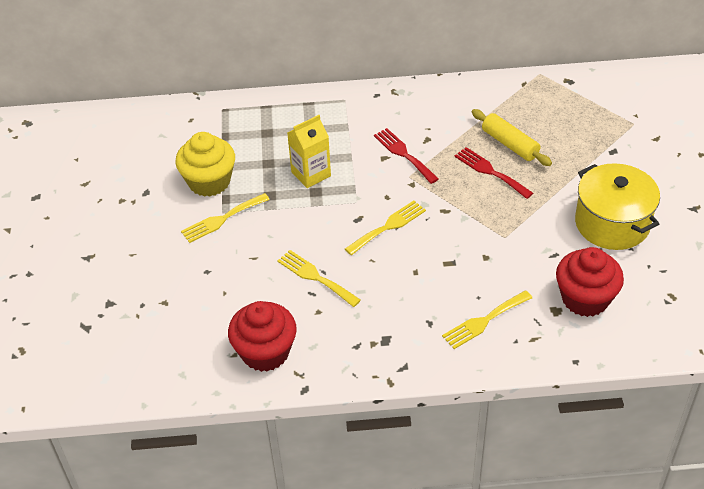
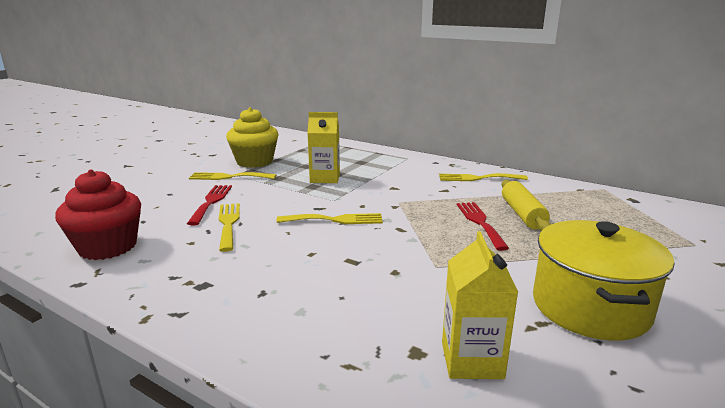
camera: 35 degrees right, 25 degrees down
(403, 154) = (412, 191): red fork -> red fork (211, 202)
(484, 321) = (317, 319): yellow fork -> yellow fork (478, 178)
(585, 298) = (472, 360): red cupcake -> yellow carton

